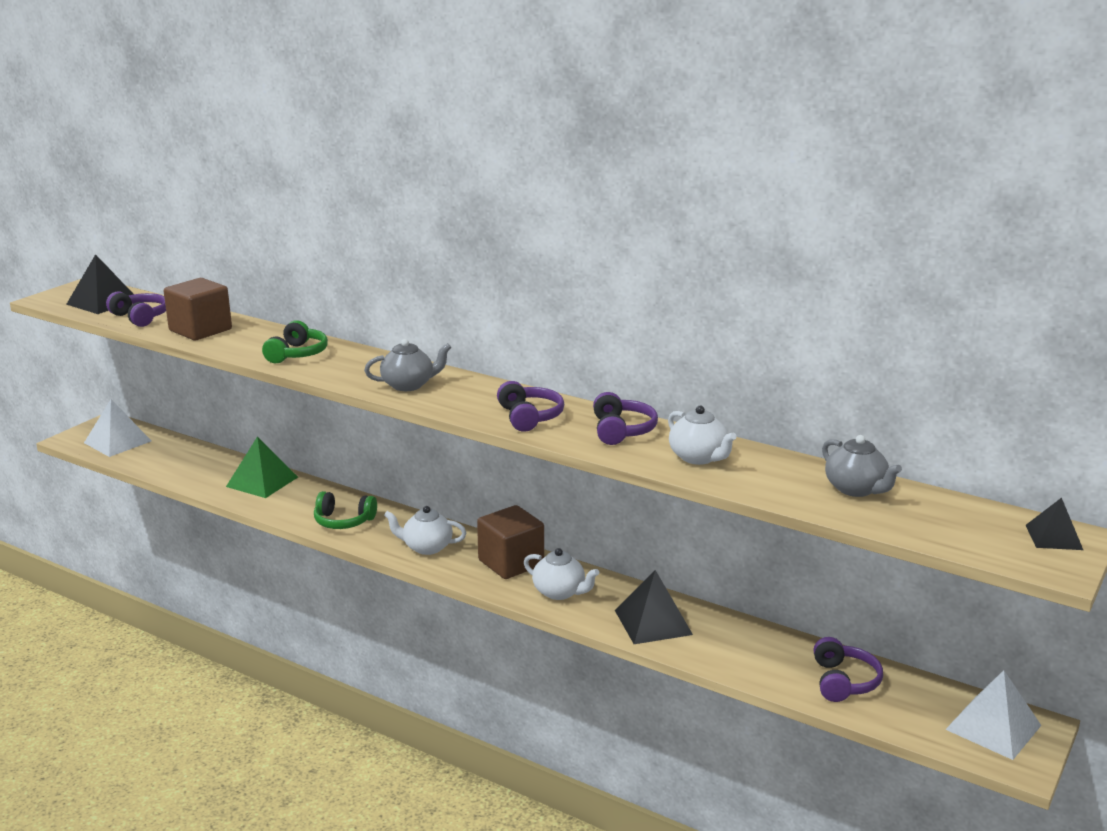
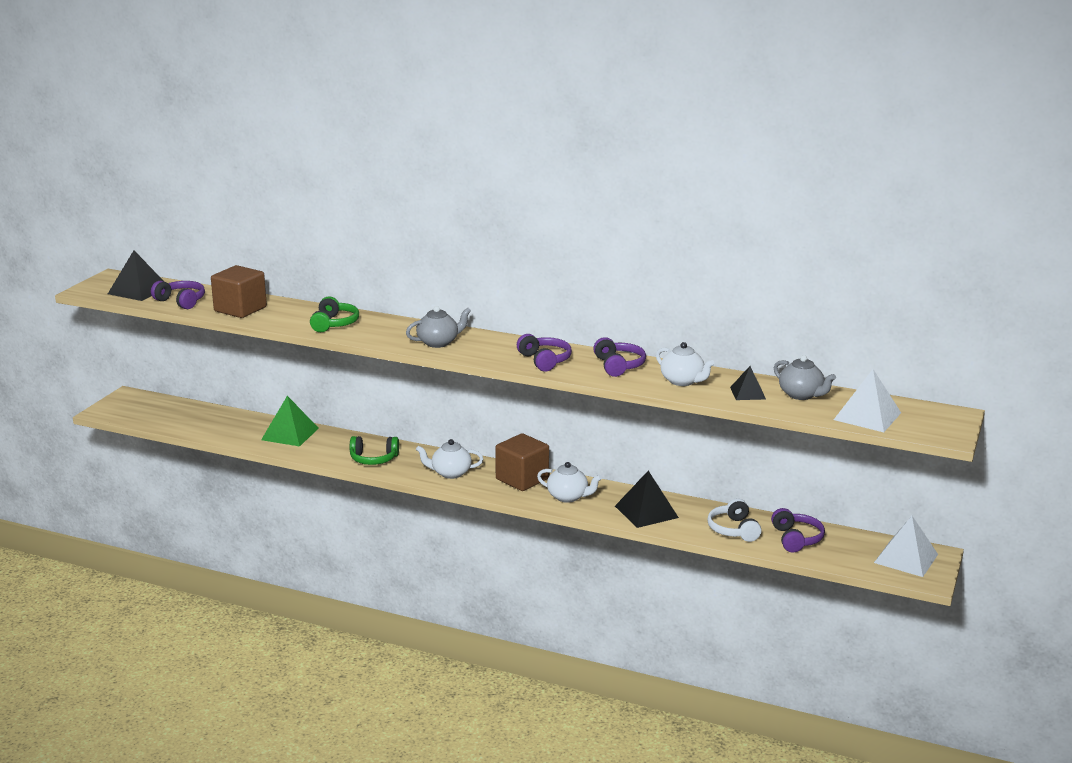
camera: 10 degrees left, 0 degrees up
(118, 442) = (146, 411): white pyramid -> white pyramid (867, 416)
(761, 659) = (733, 530): none -> white headphones
(1053, 537) = (941, 416): black pyramid -> black pyramid (747, 393)

